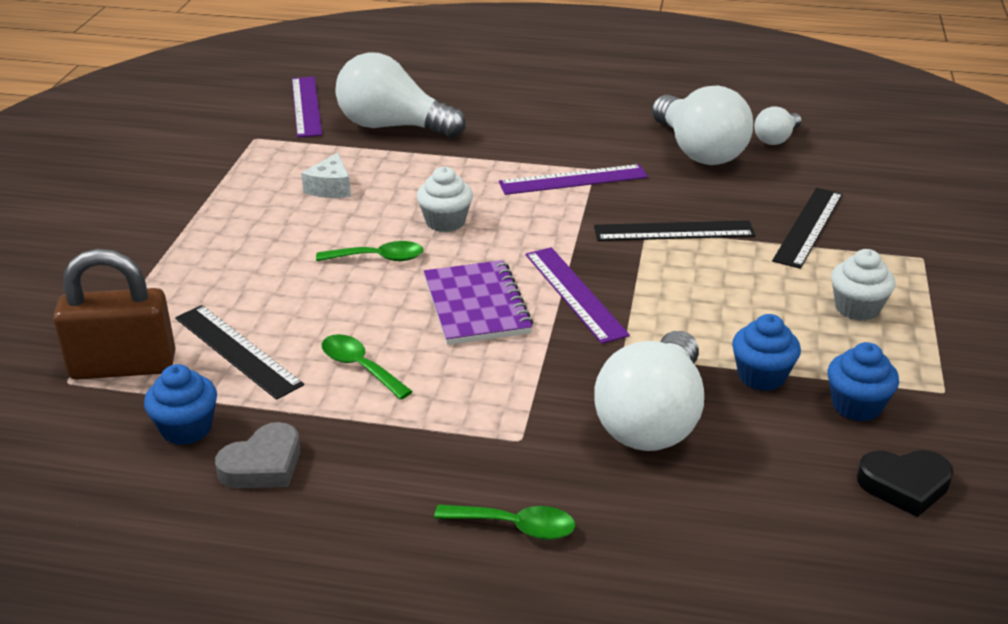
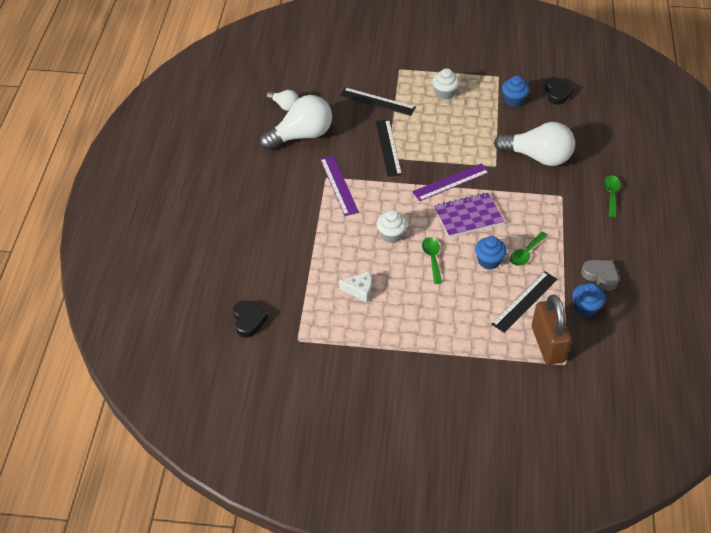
camera: 95 degrees left, 15 degrees up
(306, 106) = (248, 321): purple ruler -> black heart
(393, 127) = (277, 271): white light bulb -> none
(761, 376) = (501, 124): blue cupcake -> blue cupcake (489, 261)

